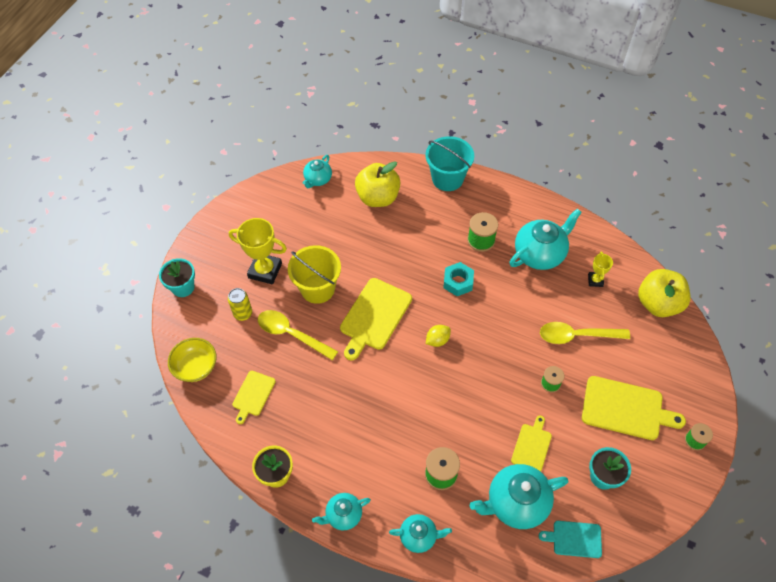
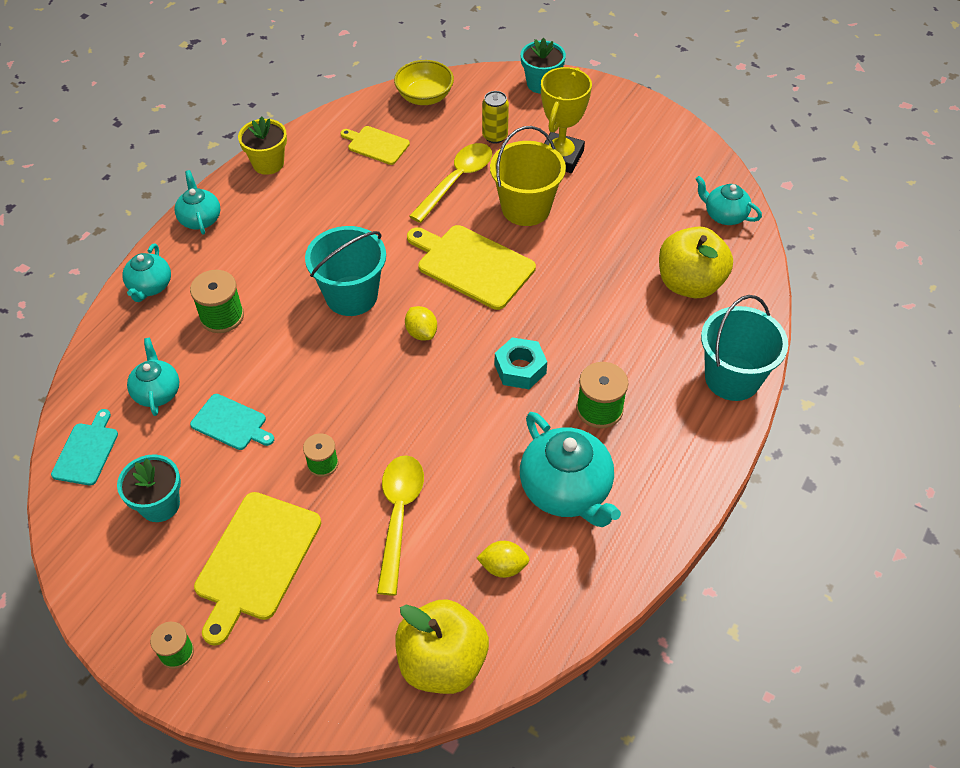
camera: 95 degrees right, 5 degrees down
(410, 388) = (351, 296): none -> turquoise bucket
(516, 503) = (157, 392): turquoise teapot -> turquoise teapot, size x0.58
(532, 446) = (231, 423): yellow cutting board -> turquoise cutting board
(595, 280) = (503, 567): yellow trophy -> yellow lemon

